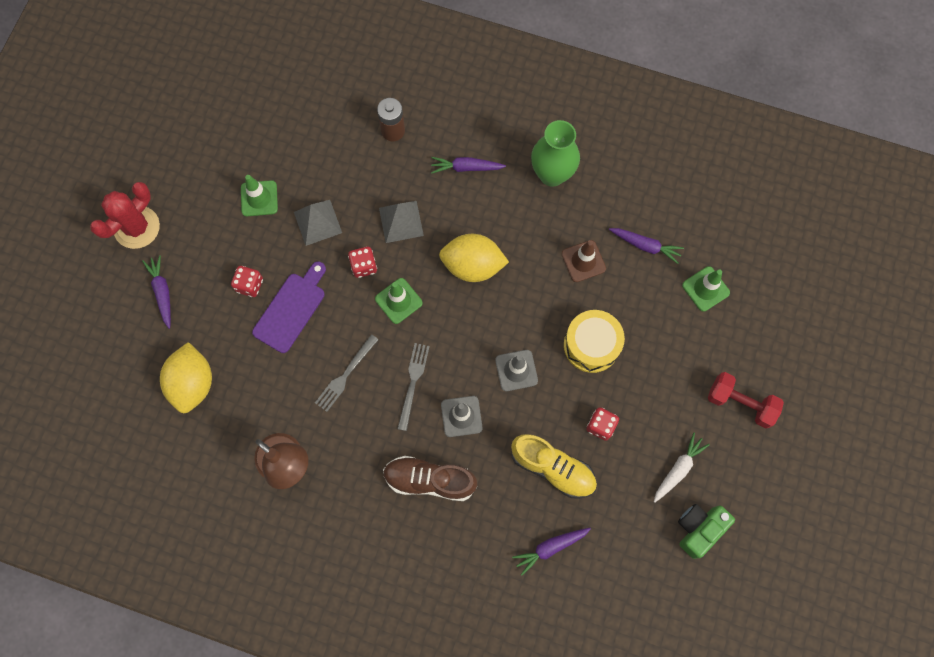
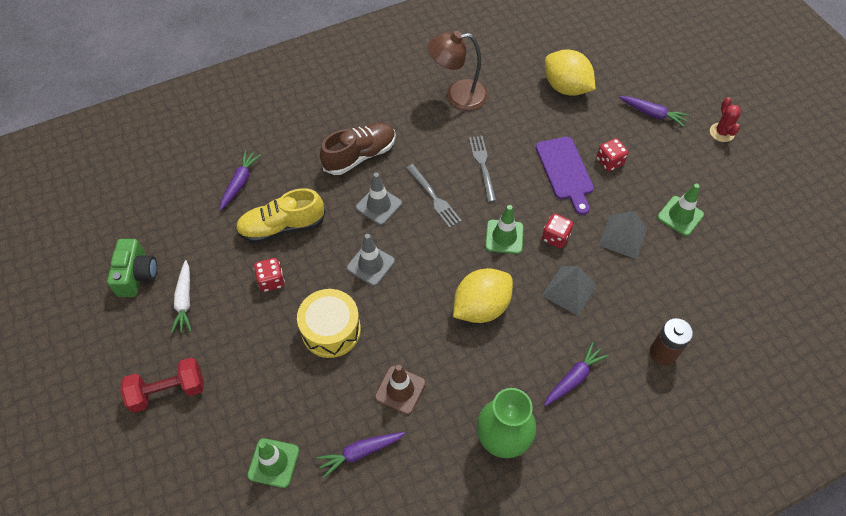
camera: 135 degrees right, 15 degrees down
(137, 227) = (721, 132): red cactus -> red cactus, size x0.57

